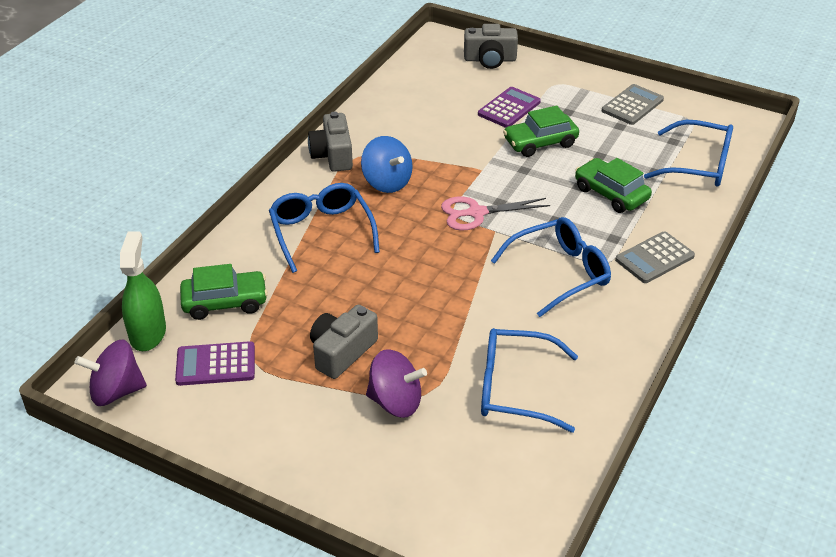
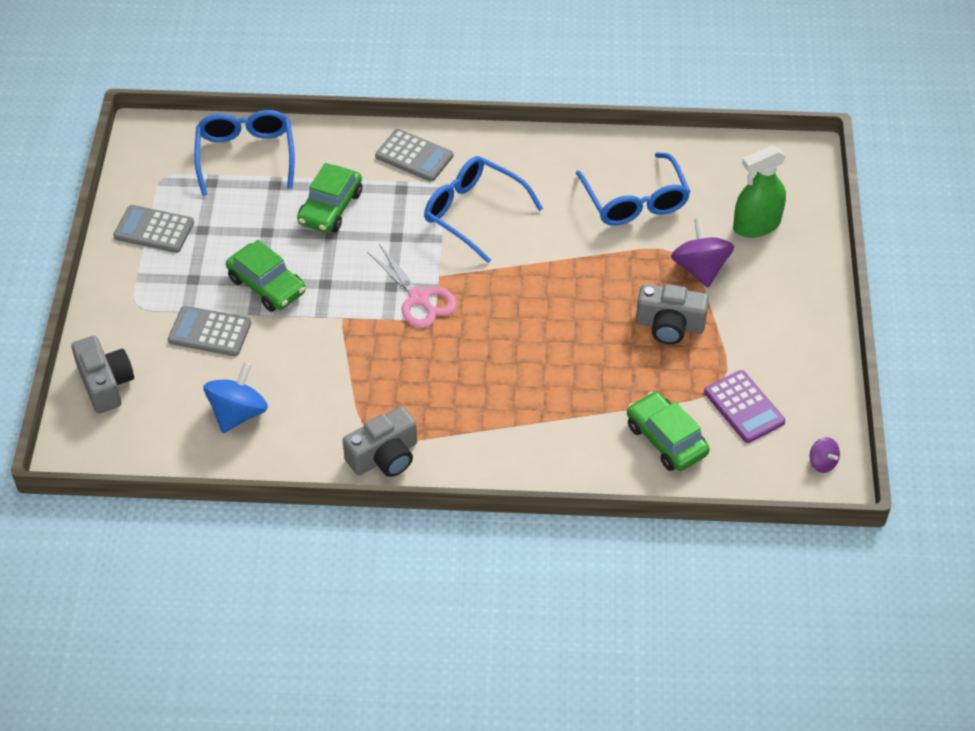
camera: 115 degrees left, 10 degrees up
(116, 391) = (822, 463): purple spinning top -> purple spinning top, size x0.52
(148, 333) = (743, 478): green spray bottle -> green spray bottle (756, 225)
(321, 232) = (520, 410): blue glasses -> none
(387, 182) = (408, 388): blue spinning top -> blue spinning top (238, 413)
(509, 108) = (210, 332): purple calculator -> grey calculator

